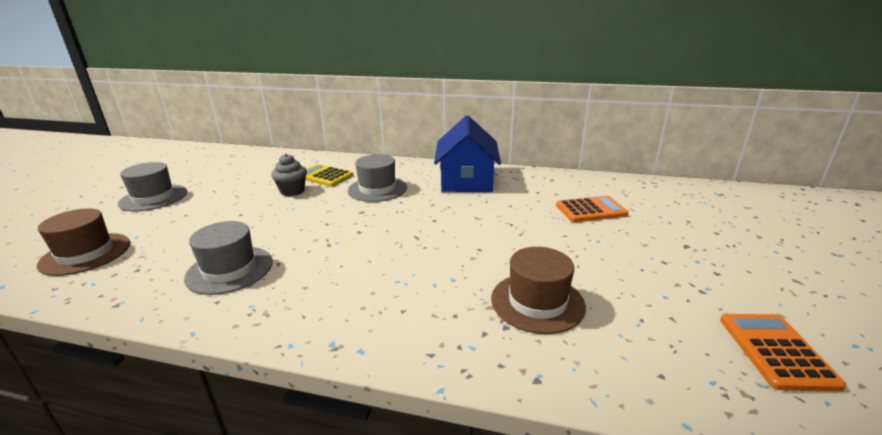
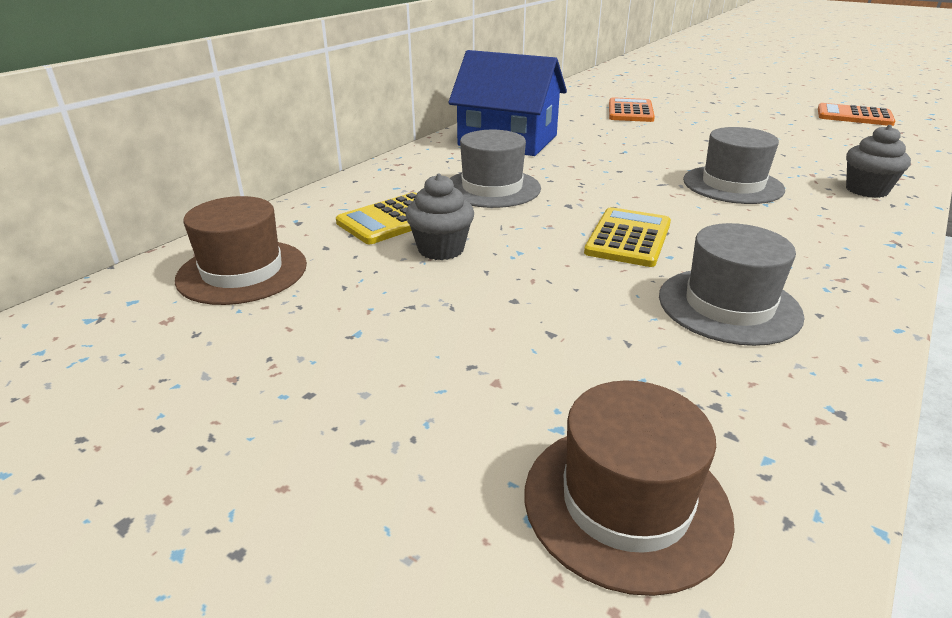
camera: 70 degrees left, 5 degrees up
(153, 198) = (312, 430): grey hat -> grey hat (732, 185)
(316, 233) = (628, 238): none -> yellow calculator
(462, 339) = (866, 190): none -> grey cupcake
(537, 302) = (803, 158): brown hat -> brown hat (242, 272)

